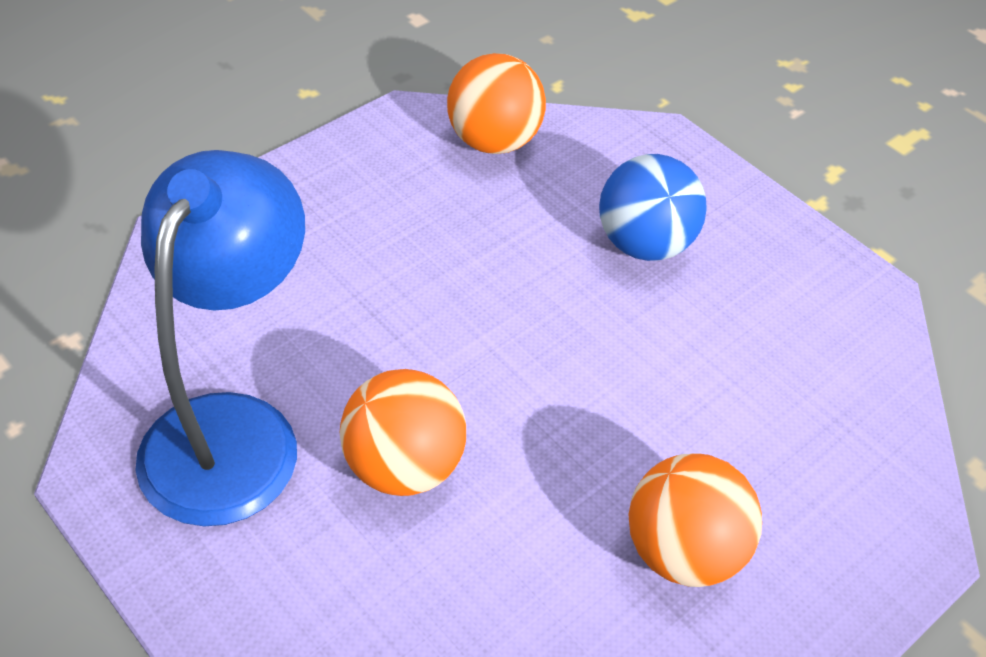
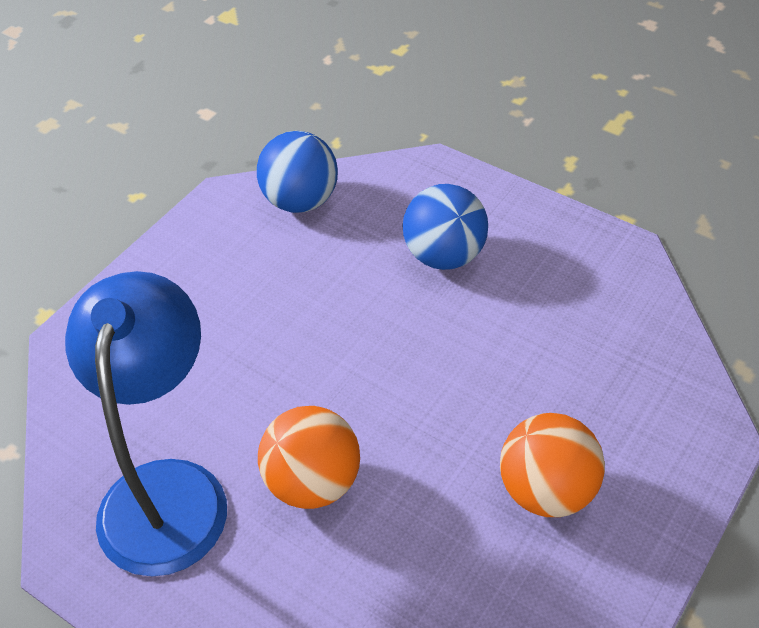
camera: 10 degrees left, 0 degrees up
(494, 141) = (300, 201): orange ball -> blue ball

